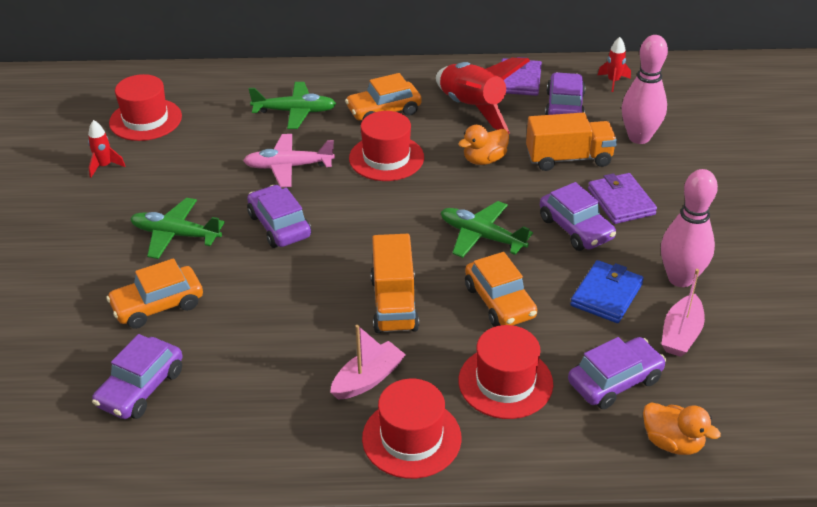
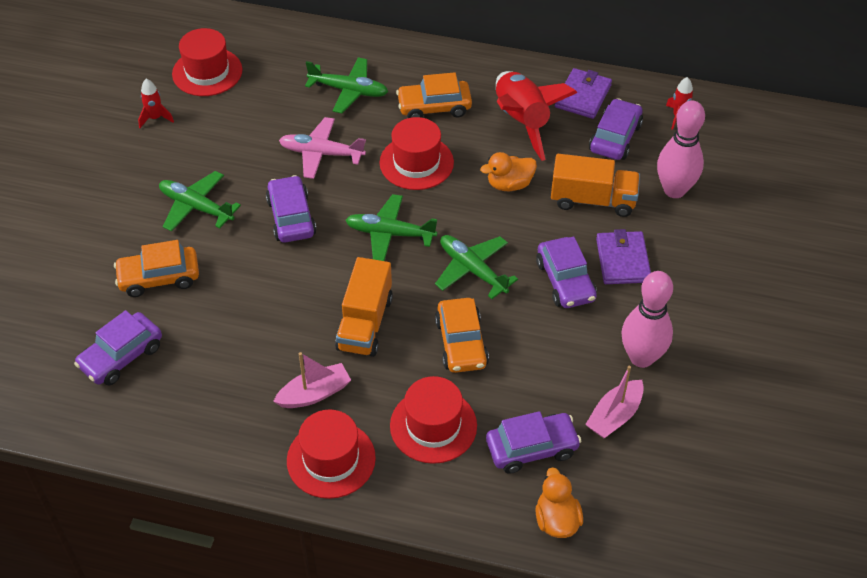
camera: 15 degrees right, 10 degrees up
(386, 221) = (390, 234): none -> green plane
(606, 295) = (563, 359): blue wallet -> none
(672, 442) = (556, 520): orange duck -> orange duck turned 150 degrees counterclockwise

